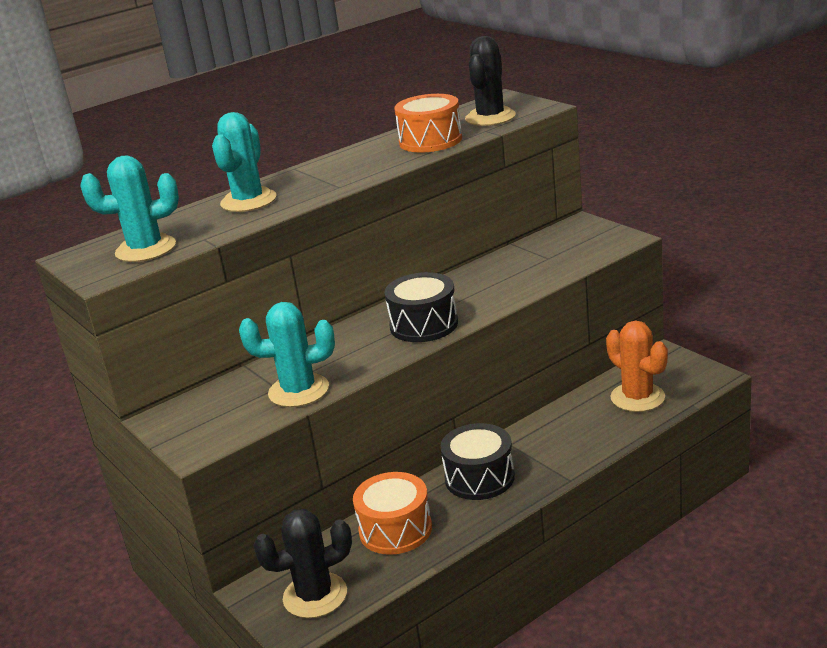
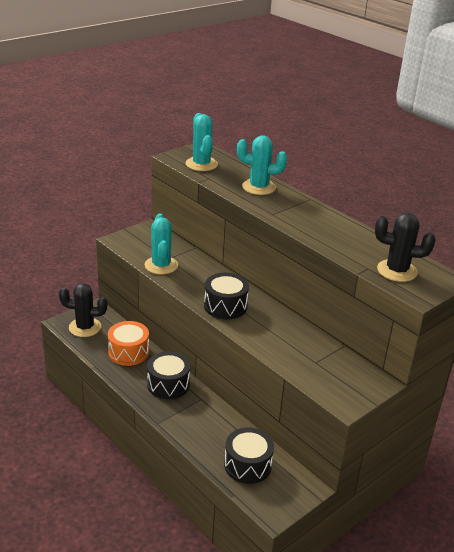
camera: 80 degrees right, 5 degrees up
(315, 596) = (85, 327): black cactus -> black cactus turned 60 degrees counterclockwise
(430, 141) = (349, 245): orange drum -> none
(637, 397) = (247, 465): orange cactus -> black drum

